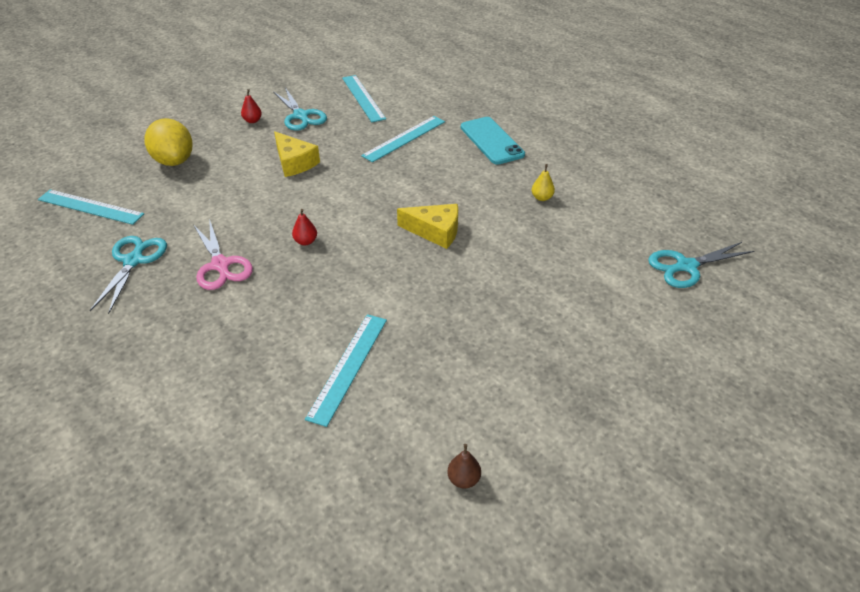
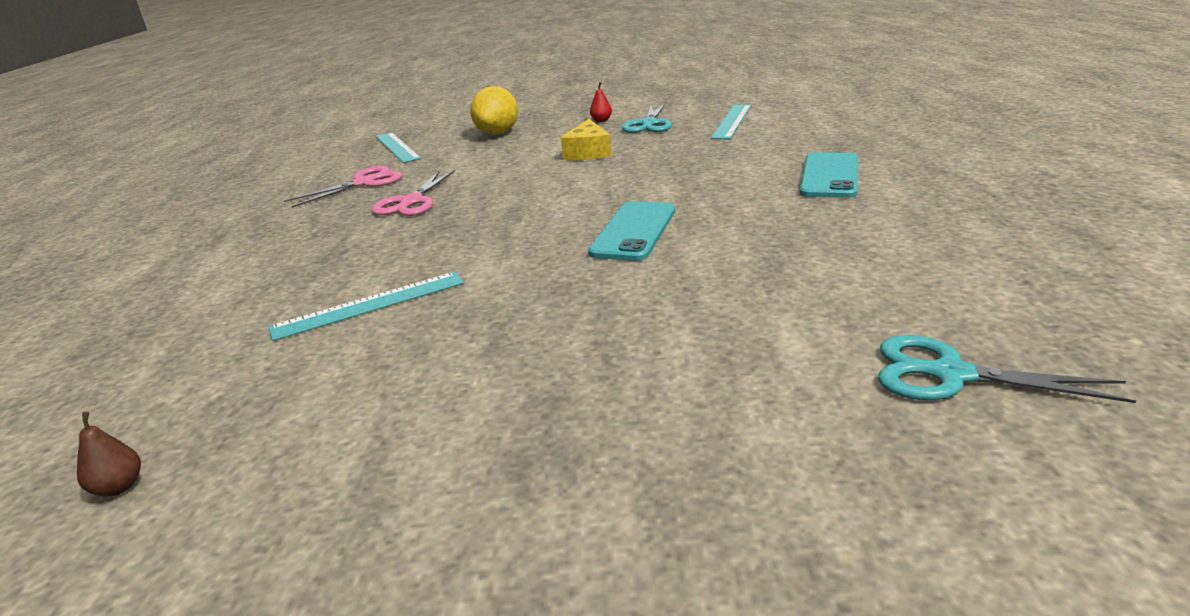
camera: 45 degrees right, 15 degrees down
(134, 260) = (364, 183): turquoise scissors -> pink scissors
(306, 241) = (501, 205): red pear -> none
(404, 138) = (725, 156): turquoise ruler -> none
(435, 231) = (634, 231): yellow cheese -> turquoise phone
(463, 479) = (283, 451): brown pear -> brown pear (119, 487)
(542, 198) = (817, 237): yellow pear -> none

